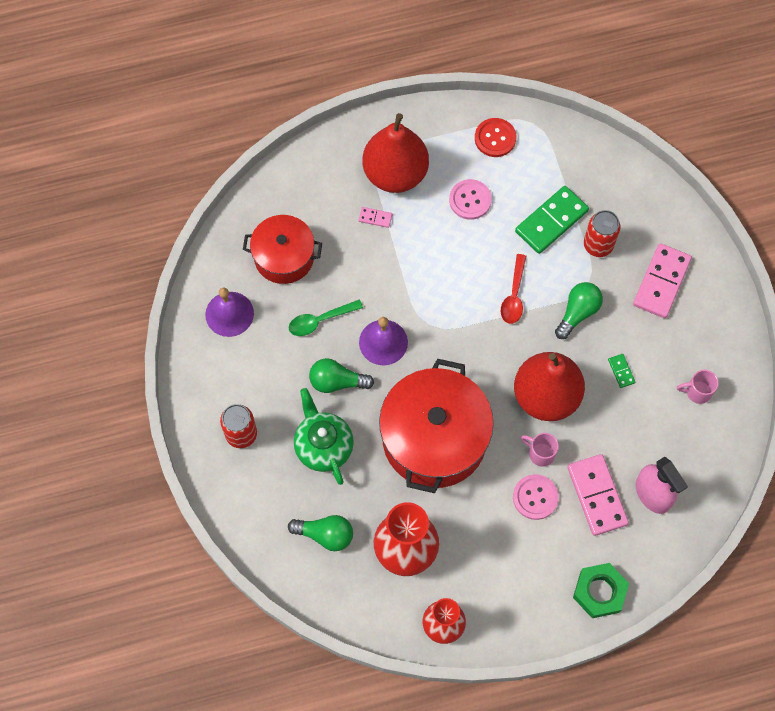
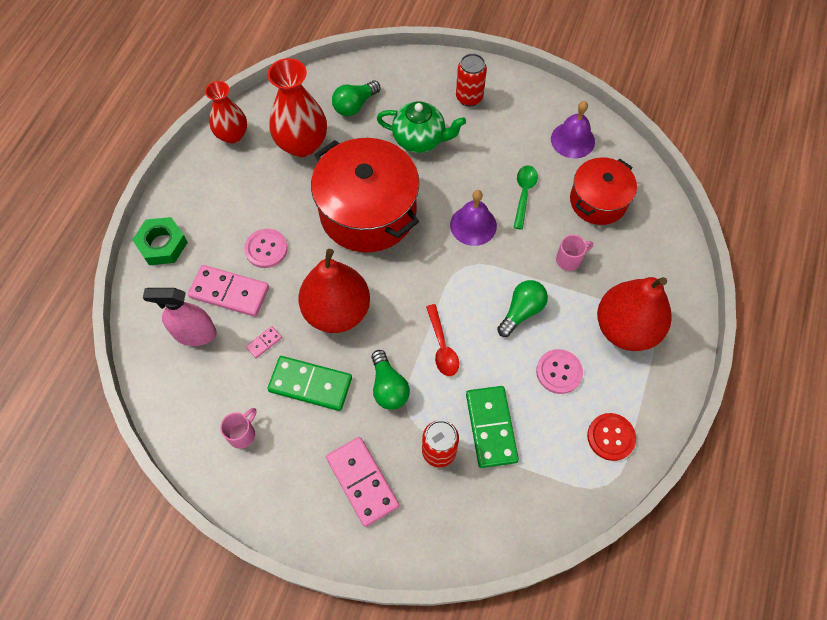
camera: 125 degrees right, 5 degrees down
(337, 382) = (464, 176): green light bulb -> green light bulb (521, 311)
(375, 218) = (591, 286): pink domino -> pink domino (264, 343)
(514, 295) = (442, 347): red spoon -> red spoon turned 150 degrees counterclockwise
(540, 453) = (295, 275): pink mug -> pink mug (569, 260)
(621, 371) = (310, 384): green domino -> green domino, size x2.25

